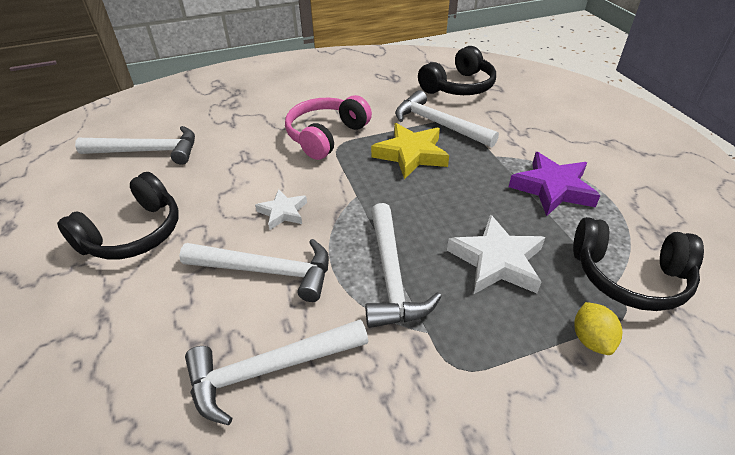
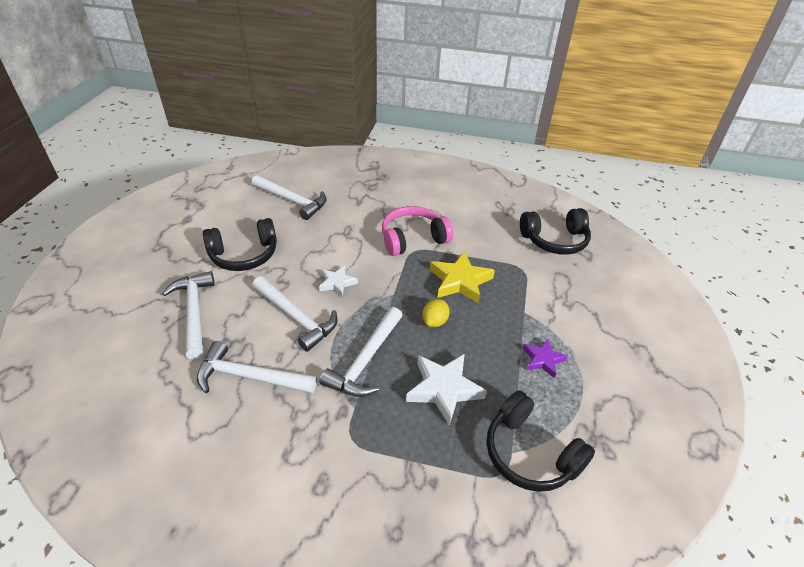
camera: 30 degrees right, 0 degrees up
(438, 124) = (505, 266): white hammer -> white hammer (194, 312)
(552, 188) = (543, 360): purple star -> purple star, size x0.59
(591, 339) = (454, 475): yellow lemon -> yellow lemon (435, 321)

